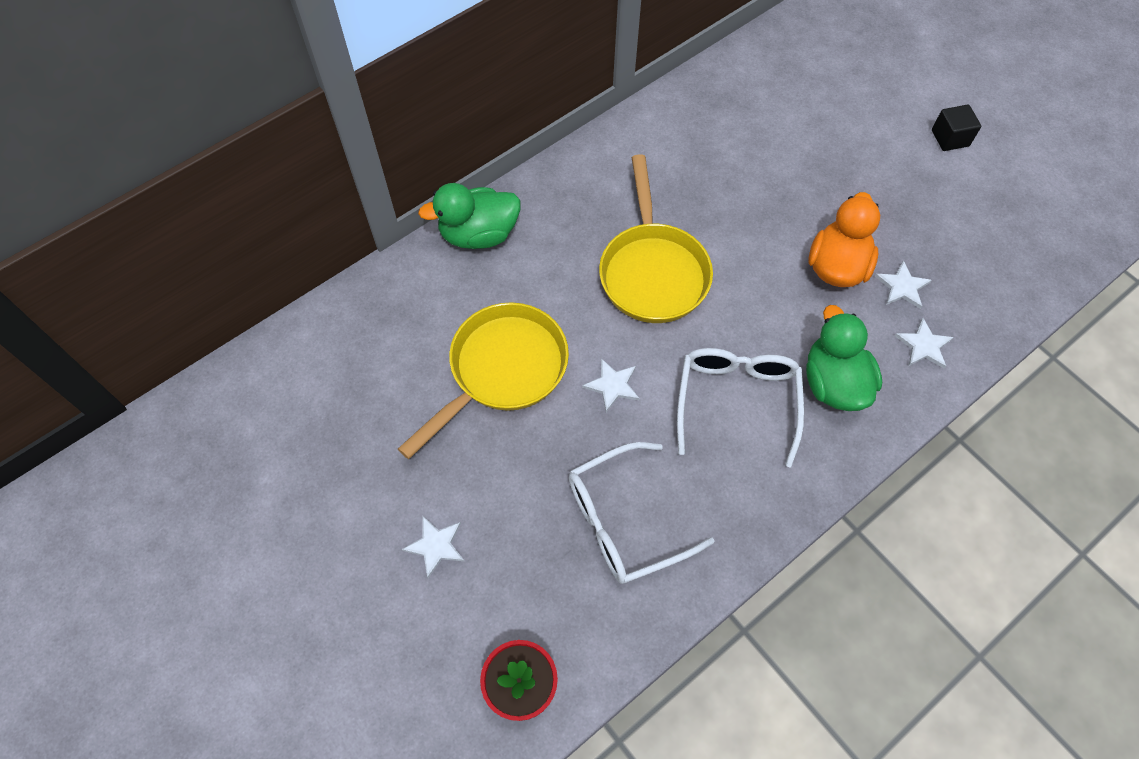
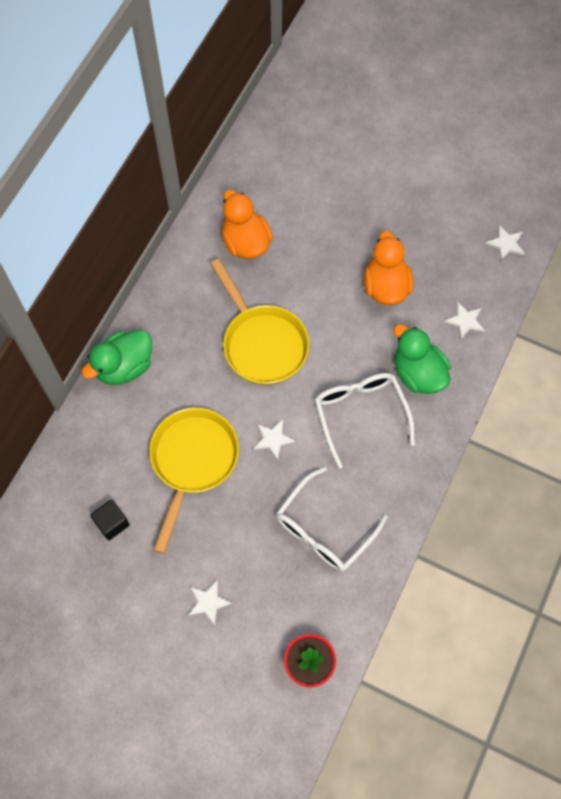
camera: 25 degrees left, 5 degrees up
(687, 156) = (246, 242): none -> orange duck
(902, 287) = (435, 283): white star -> white star (506, 244)
(950, 138) = (423, 153): black cube -> black cube (112, 523)

